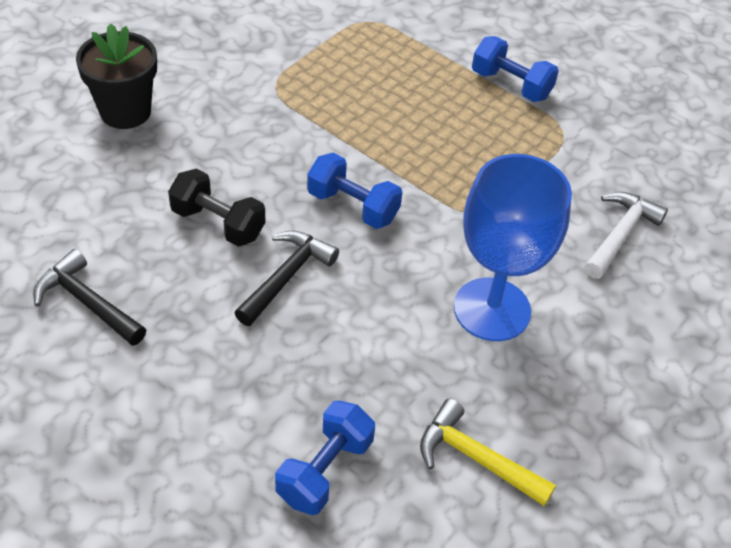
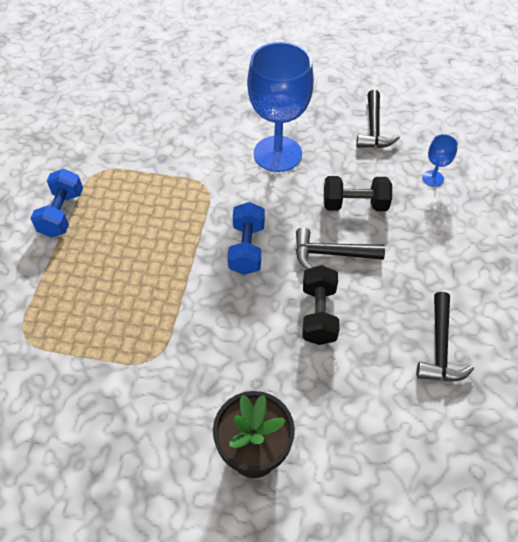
camera: 115 degrees left, 5 degrees up
(324, 470) = (432, 178): blue dumbbell -> blue goblet
(344, 344) = (354, 204): none -> black dumbbell
(475, 458) = (373, 129): yellow hammer -> black hammer
(620, 234) = (178, 121): white hammer -> none

